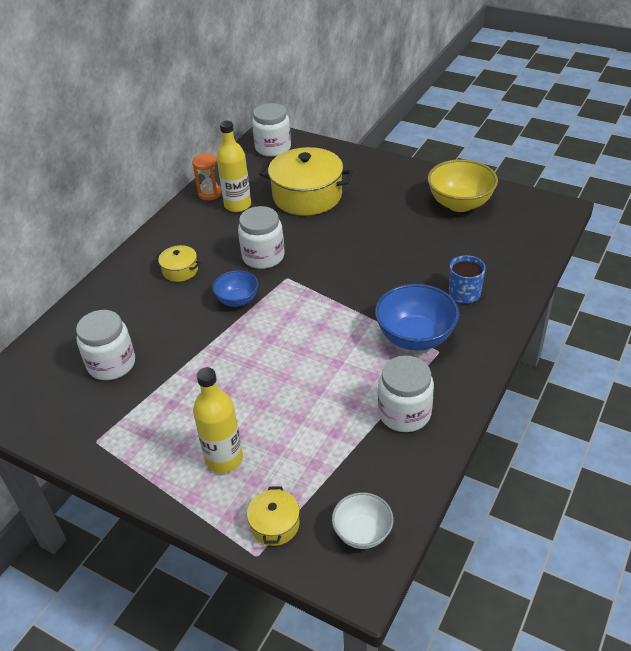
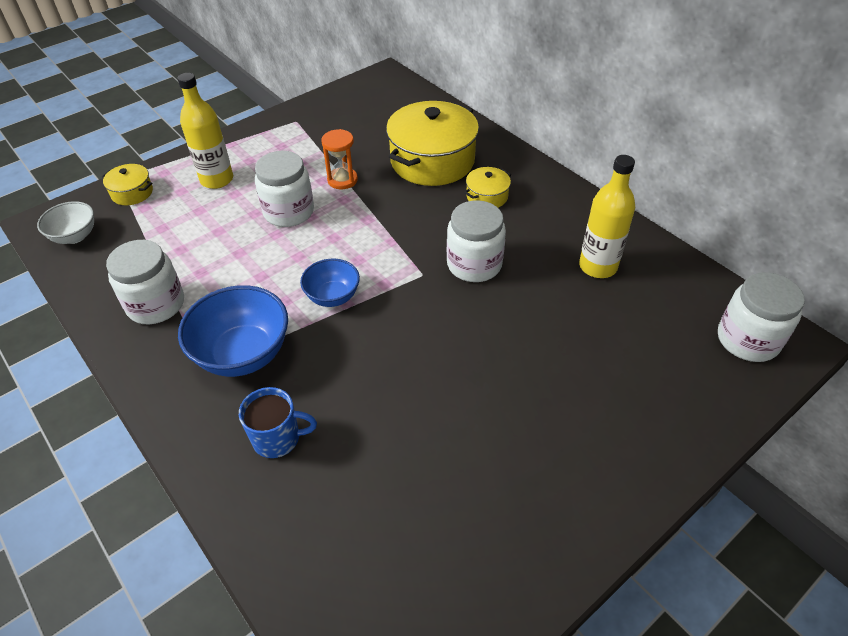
camera: 110 degrees right, 5 degrees up
(111, 364) = (376, 137): white jar -> white jar (289, 212)
(210, 193) = (637, 247): orange hourglass -> orange hourglass (342, 180)
(237, 300) = (409, 227): blue bowl -> blue bowl (333, 297)
(307, 196) = (591, 342): yellow pot -> yellow pot (432, 161)
(460, 204) = (482, 539): yellow bowl -> none

